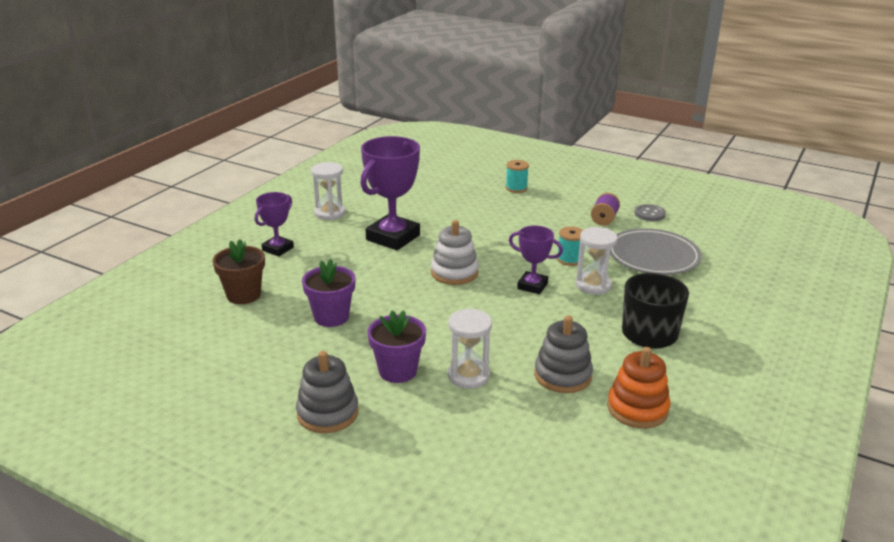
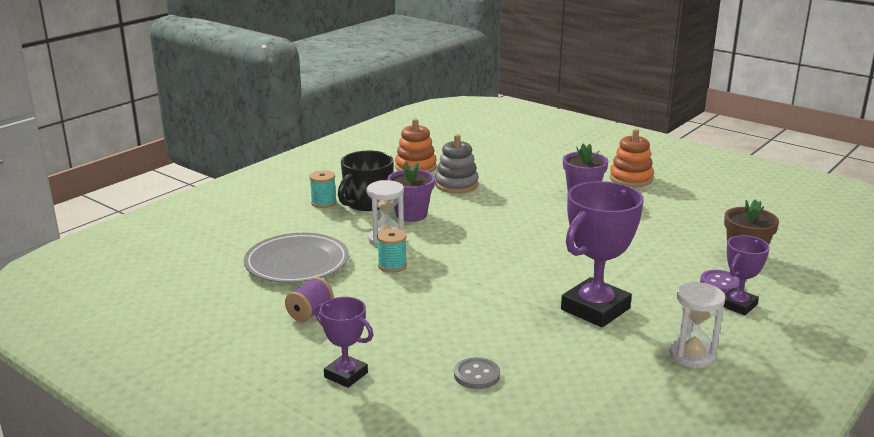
camera: 170 degrees left, 5 degrees down
(282, 266) = (720, 283): none -> purple button
(327, 413) = (631, 179): grey stacking toy -> orange stacking toy
(331, 317) = (647, 233): purple flower pot -> purple flower pot (411, 215)
(454, 273) = (524, 262): white stacking toy -> none
(468, 376) = (528, 189): white hourglass -> none
(516, 188) = (399, 380): turquoise spool -> turquoise spool (323, 203)
(532, 286) = (447, 243): purple trophy -> purple trophy (346, 375)
(649, 214) = (242, 315): grey button -> grey button (477, 375)

